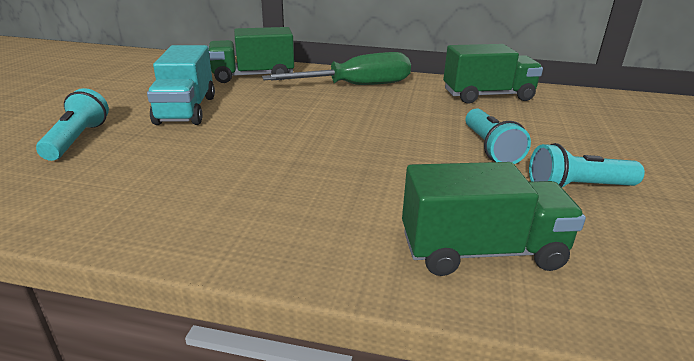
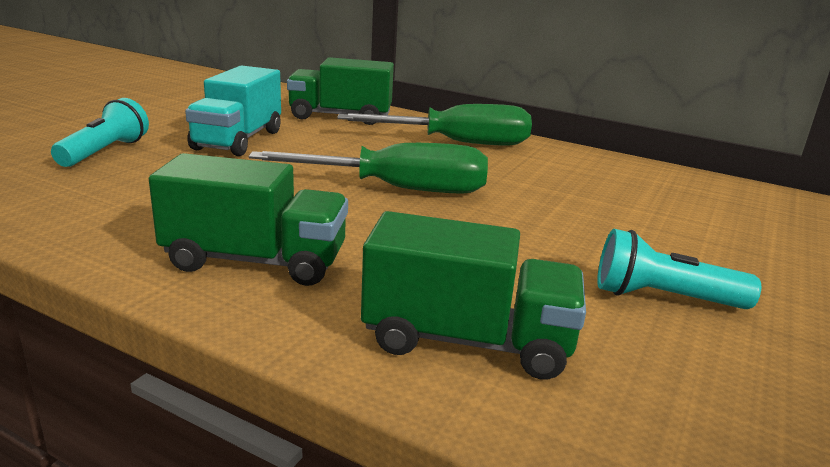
camera: 15 degrees right, 5 degrees down
(342, 133) = (398, 189): none -> green screwdriver
(487, 96) = (625, 177): green truck -> green truck (255, 261)
(490, 148) = (577, 235): turquoise flashlight -> none

